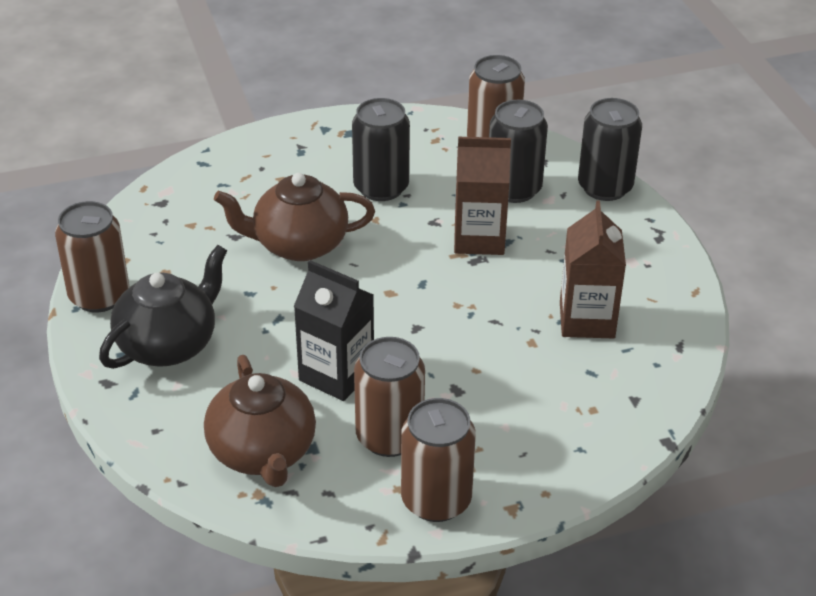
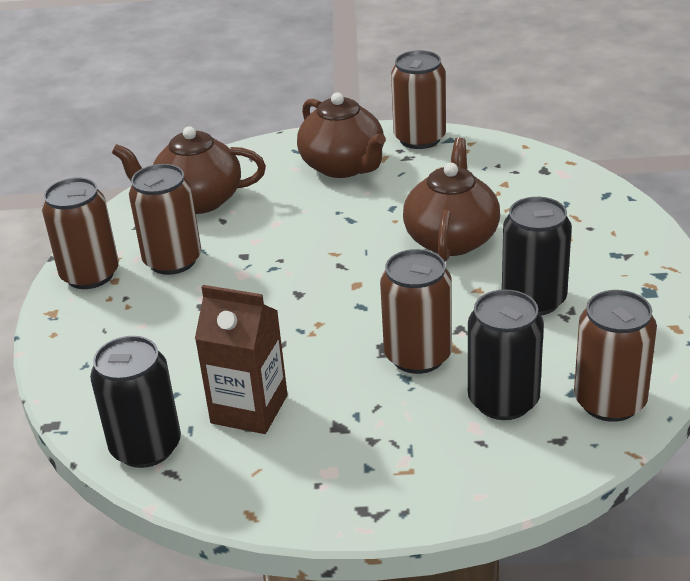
camera: 110 degrees right, 5 degrees down
(169, 344) = (343, 166): black teapot -> brown teapot
(336, 374) = (261, 242): black carton -> none
(479, 239) = (418, 356): brown carton -> brown can
(605, 187) = (485, 485): black can -> black can (146, 447)

